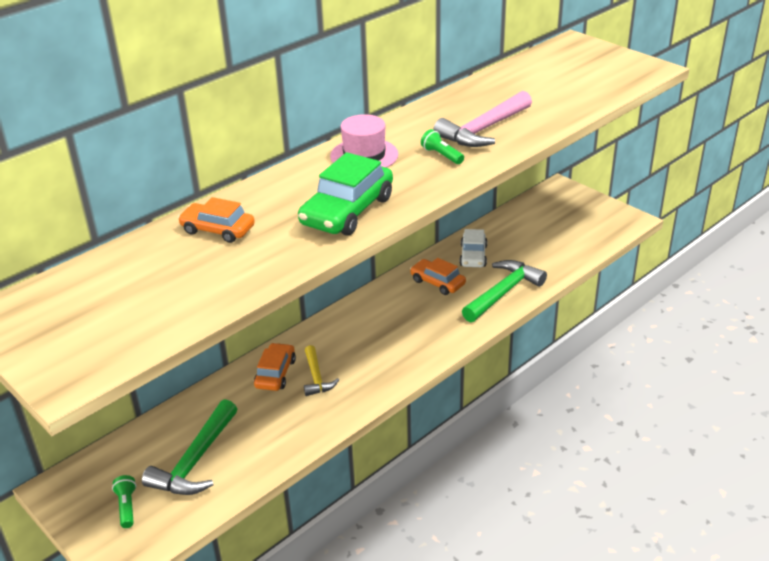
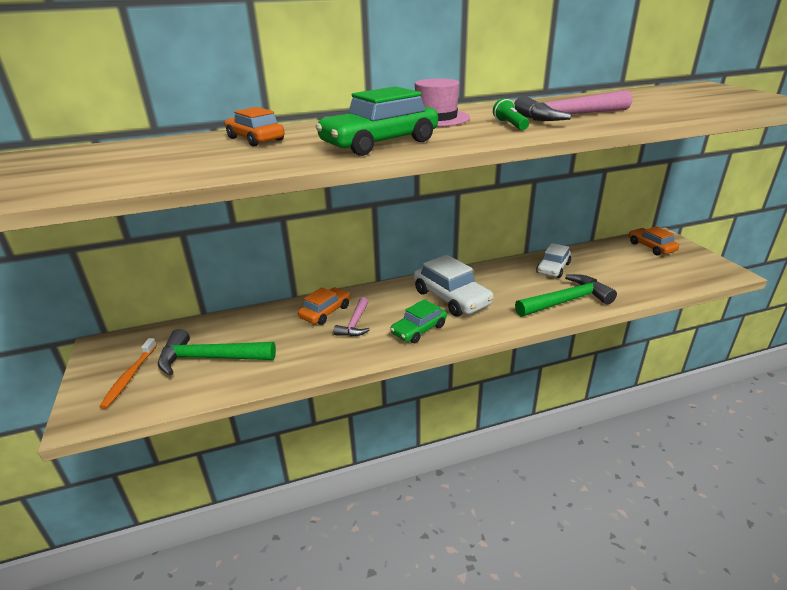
camera: 25 degrees right, 5 degrees down
(127, 506) = (130, 377): green flashlight -> orange toothbrush
(195, 461) = (210, 358): green hammer -> green hammer turned 45 degrees clockwise
(316, 377) = (355, 324): yellow hammer -> pink hammer
(384, 365) = (419, 329): none -> green car
(393, 319) = (451, 298): none -> white car
(437, 282) = (508, 280): orange car -> orange car (651, 247)

